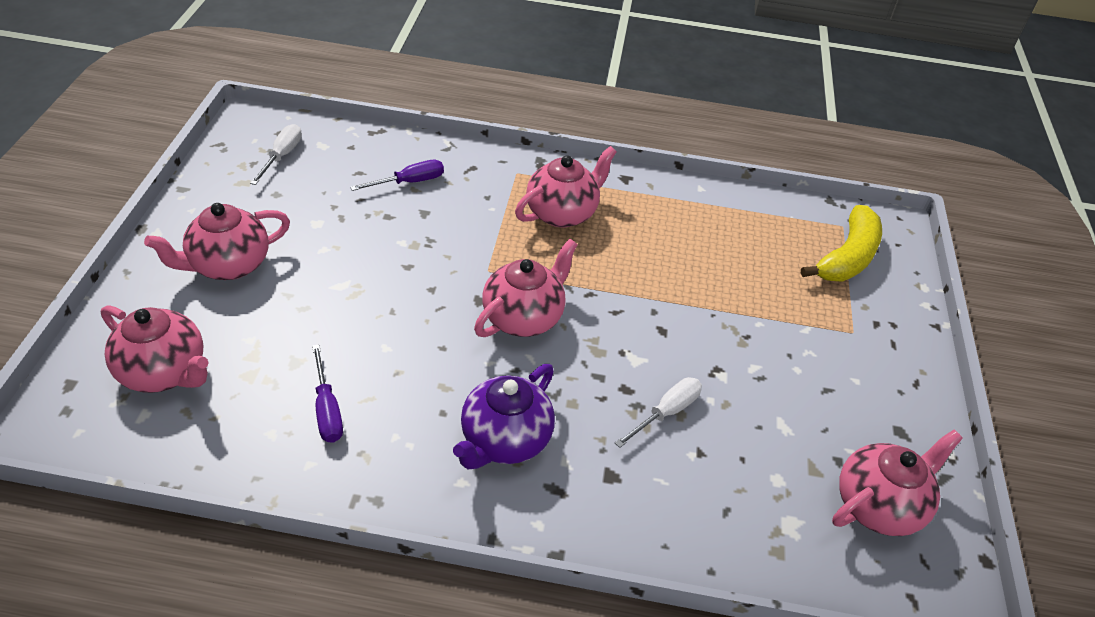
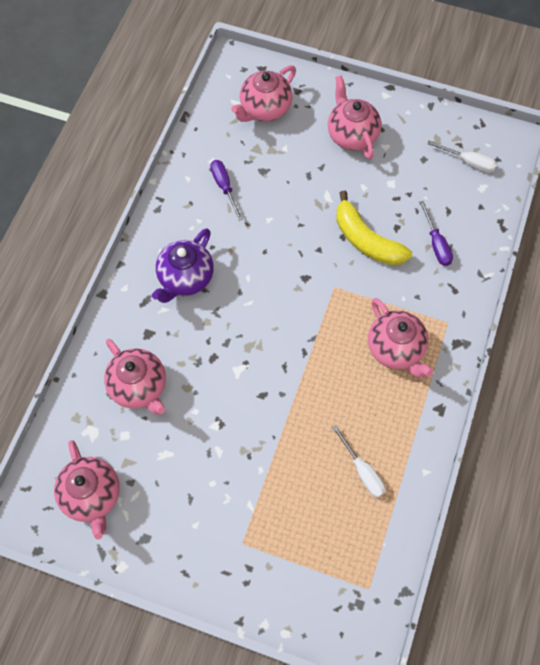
camera: 105 degrees right, 20 degrees up
(327, 409) = (224, 187): purple screwdriver -> purple screwdriver turned 75 degrees clockwise
(504, 440) = (185, 278): purple teapot -> purple teapot turned 105 degrees counterclockwise
(524, 317) = (285, 304): pink teapot -> pink teapot (139, 387)
(666, 412) = (189, 379): white screwdriver -> white screwdriver (362, 471)
(847, 257) = (328, 575): yellow banana -> yellow banana (366, 240)

